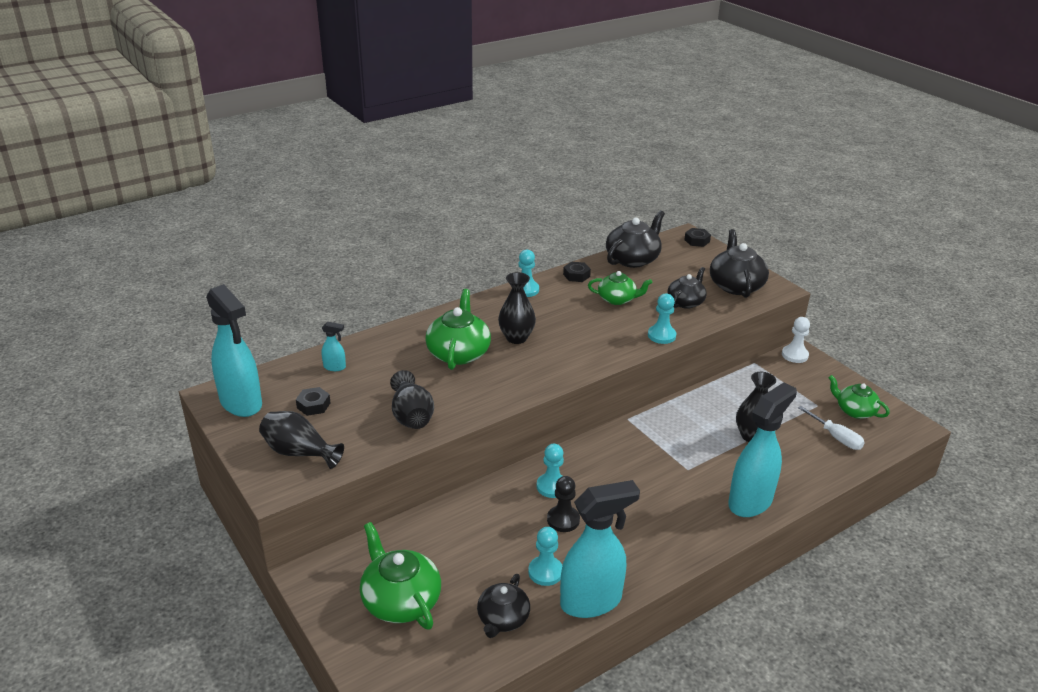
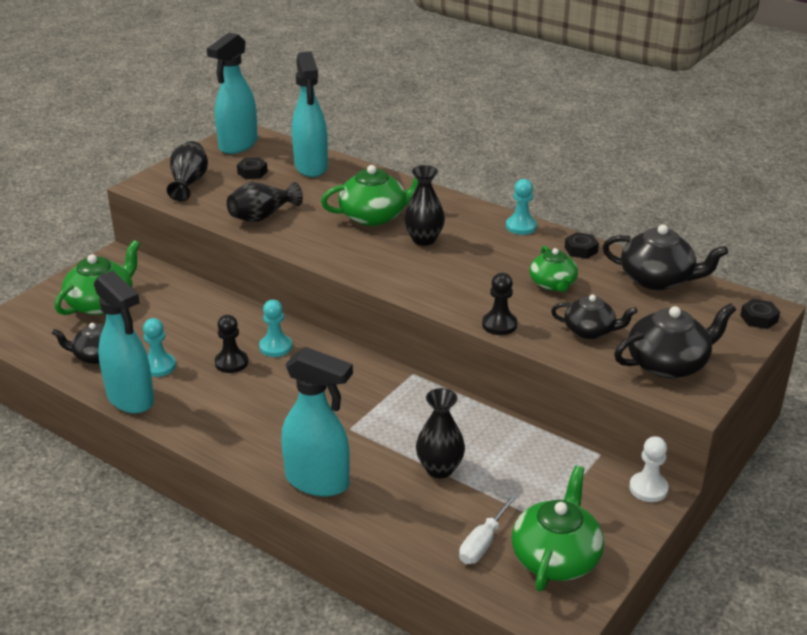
camera: 70 degrees right, 0 degrees up
(335, 367) = (311, 167): turquoise spray bottle -> turquoise spray bottle, size x2.38
(661, 335) = (499, 324): turquoise pawn -> black pawn
(854, 411) = (556, 557): green teapot -> green teapot, size x1.54

